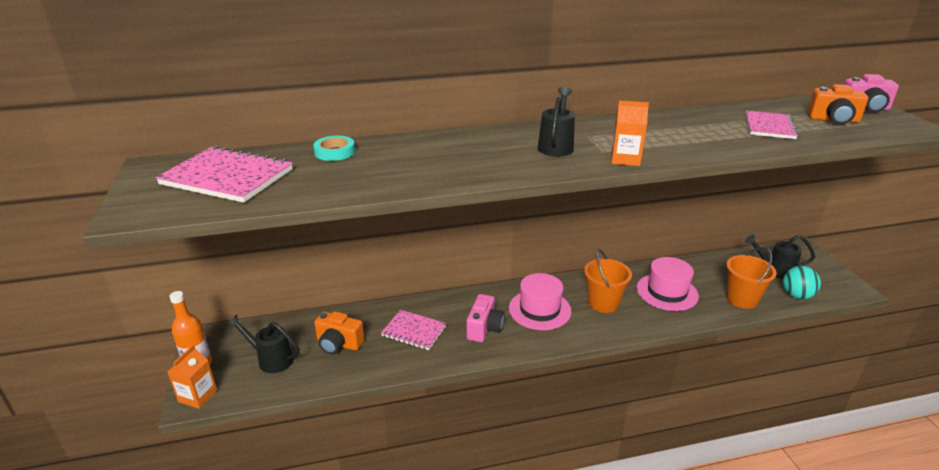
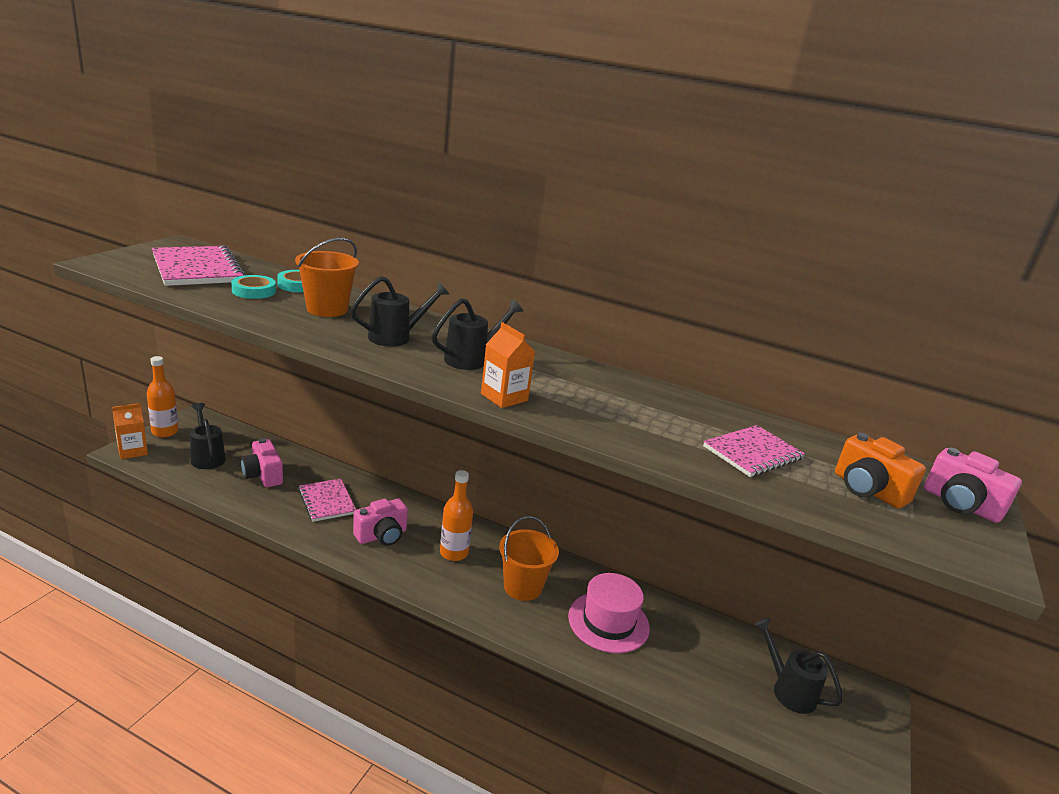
camera: 35 degrees right, 5 degrees down
(318, 172) = (254, 291): none -> turquoise tape
(339, 344) = (263, 475): orange camera -> pink camera
(486, 155) = (395, 337): none -> black watering can
(539, 309) = (454, 553): pink hat -> orange bottle
(742, 299) = (686, 686): orange bucket -> orange bucket (327, 309)
(796, 295) = (768, 732): turquoise ball -> none

